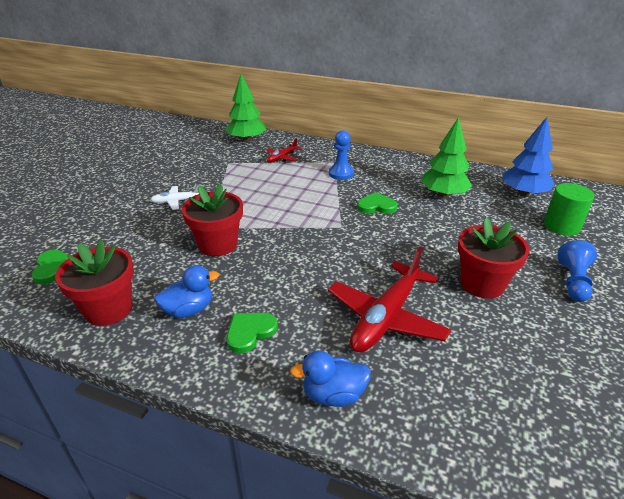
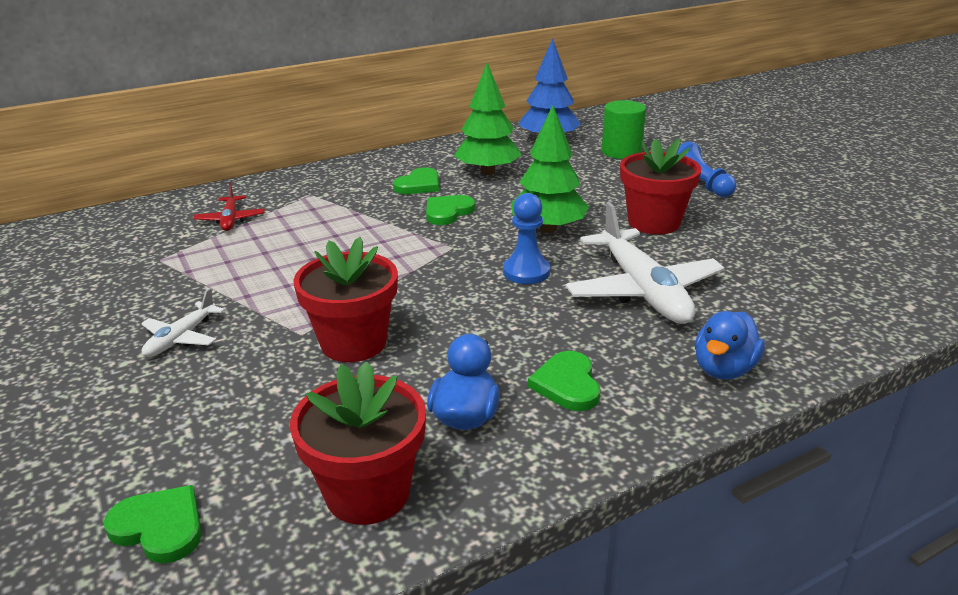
camera: 50 degrees left, 5 degrees down
(246, 140) = (126, 223): green tree -> green tree (548, 229)
(341, 173) = (345, 202): blue pawn -> blue pawn (526, 272)
(386, 317) = (642, 290): red plane -> white plane
(392, 183) = (419, 185): none -> green heart

